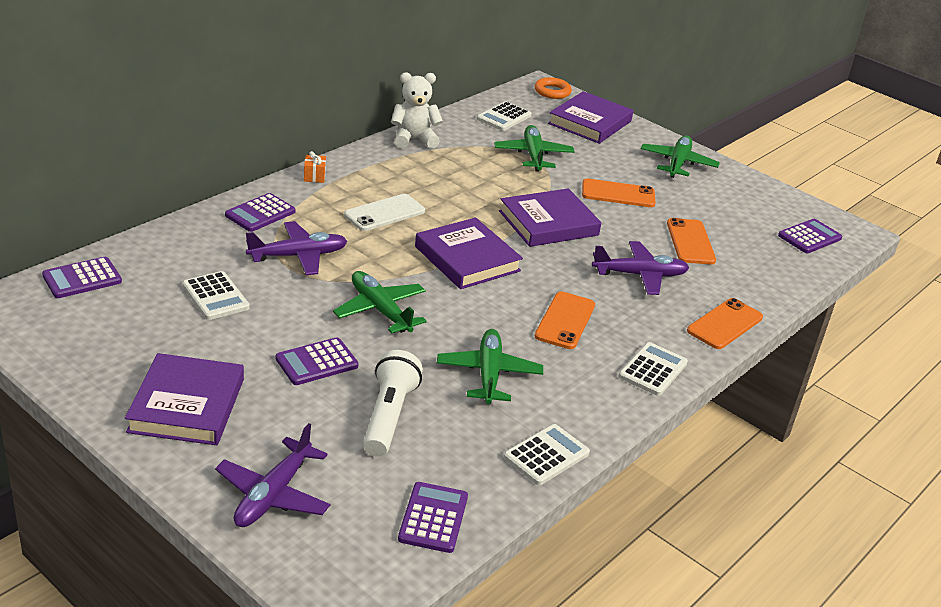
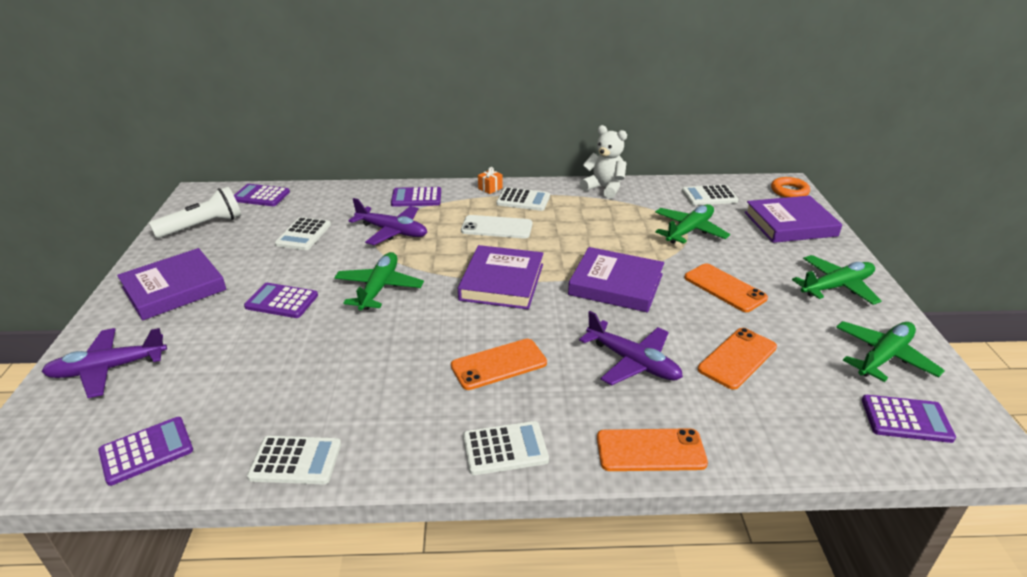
camera: 50 degrees right, 0 degrees up
(364, 177) = (523, 200): none -> white calculator
(388, 416) = (254, 361): white flashlight -> white flashlight (202, 226)
(488, 374) = (369, 371): green plane -> green plane (883, 357)

